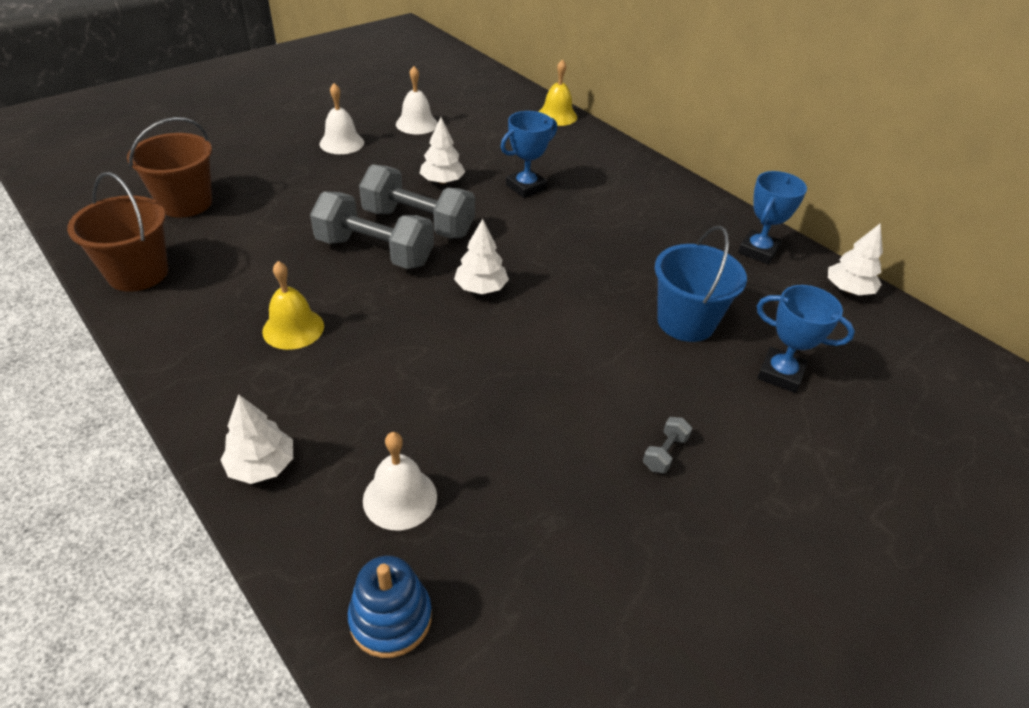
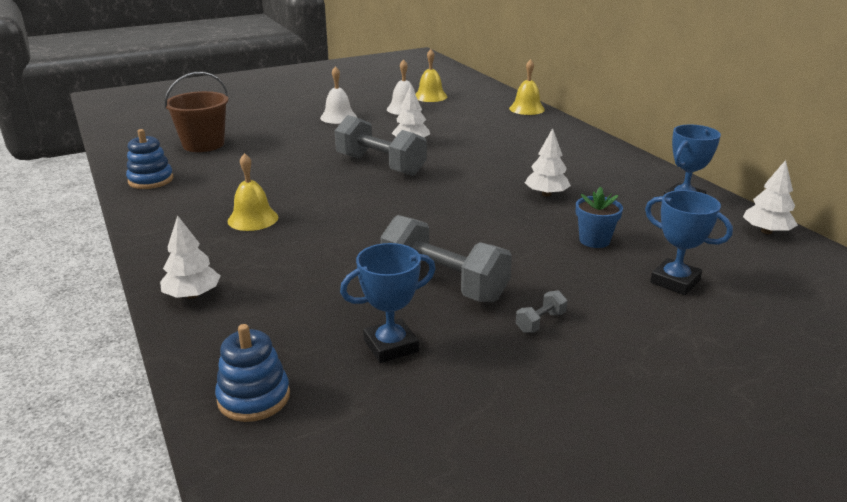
camera: 15 degrees right, 15 degrees down
(138, 273) = (151, 180): brown bucket -> blue stacking toy
(375, 252) = (337, 180): grey dumbbell -> grey dumbbell (444, 283)
(400, 498) = (294, 325): white bell -> none
(441, 100) = (430, 96): none -> yellow bell
(481, 288) = (417, 206): white tree -> white tree (546, 194)
(526, 187) = (481, 149): blue trophy -> blue trophy (391, 346)
(685, 322) = (594, 240): blue bucket -> blue flower pot

